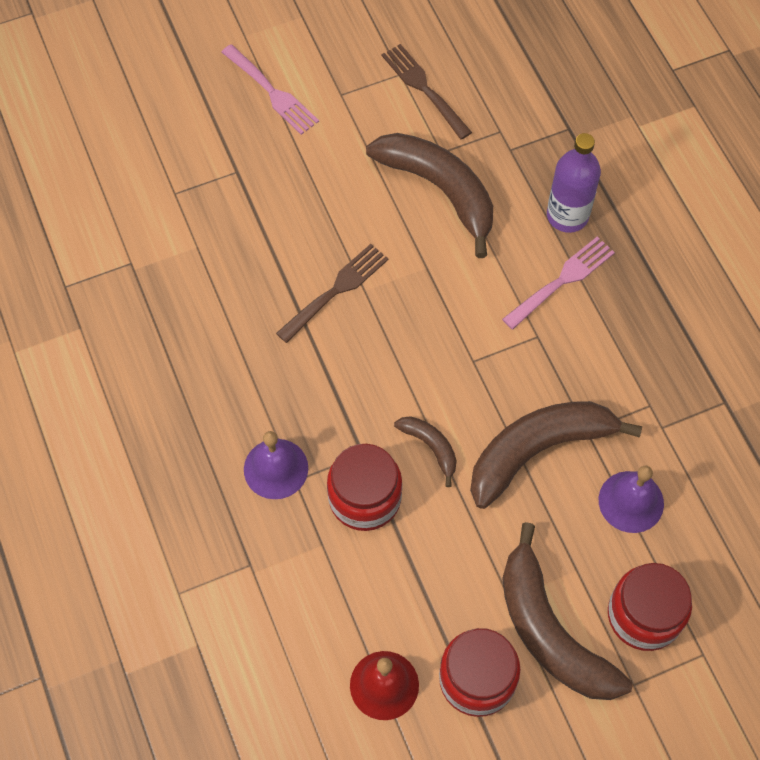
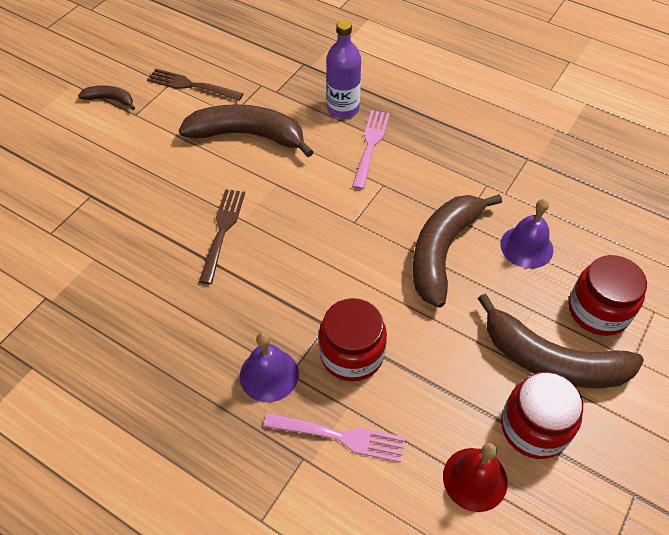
camera: 35 degrees left, 10 degrees down
(271, 92) = (81, 136): pink fork -> pink fork (339, 437)
(430, 447) = (370, 291): brown banana -> brown banana (110, 99)

